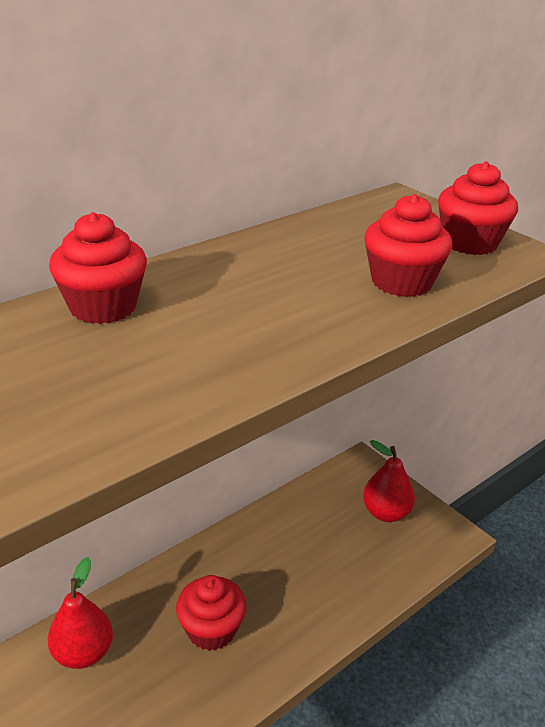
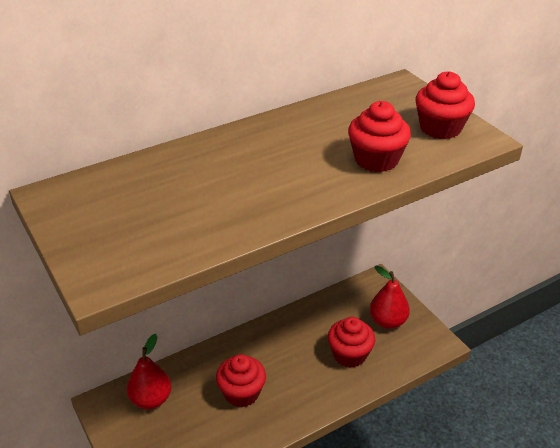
camera: 10 degrees right, 5 degrees up
(103, 307) = (164, 169): red cupcake -> red cupcake (349, 354)

